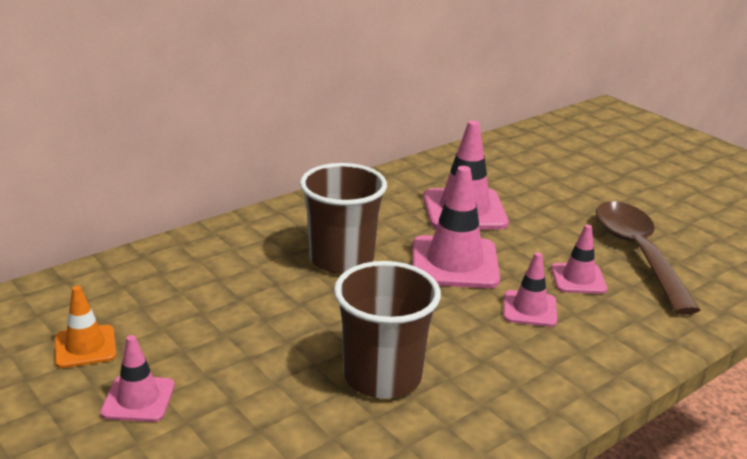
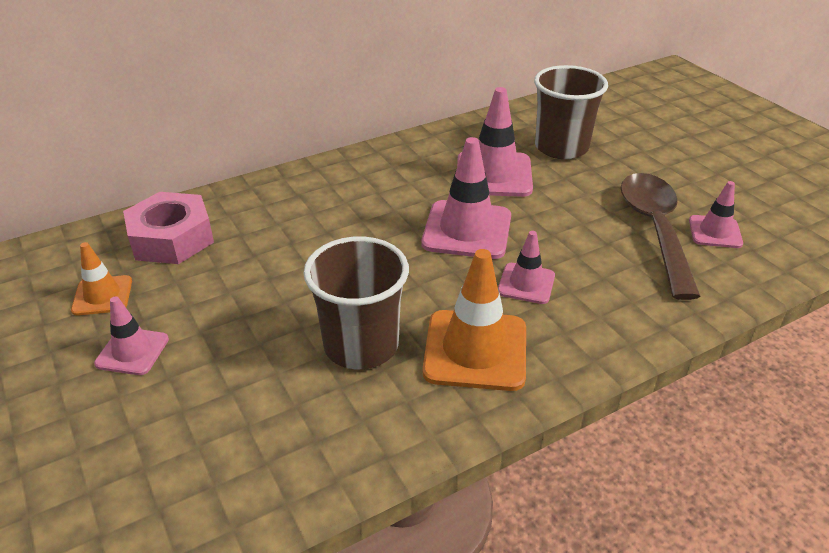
camera: 10 degrees right, 10 degrees up
(144, 286) = (172, 238): none -> pink nut
(341, 259) = (360, 220): brown cup -> brown cup (561, 147)
(499, 373) = (475, 350): none -> orange traffic cone
(578, 279) = (585, 254): pink traffic cone -> pink traffic cone (715, 232)

